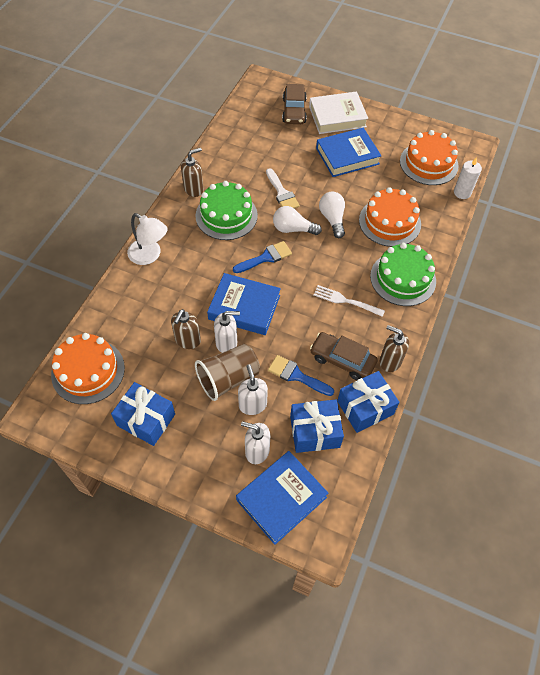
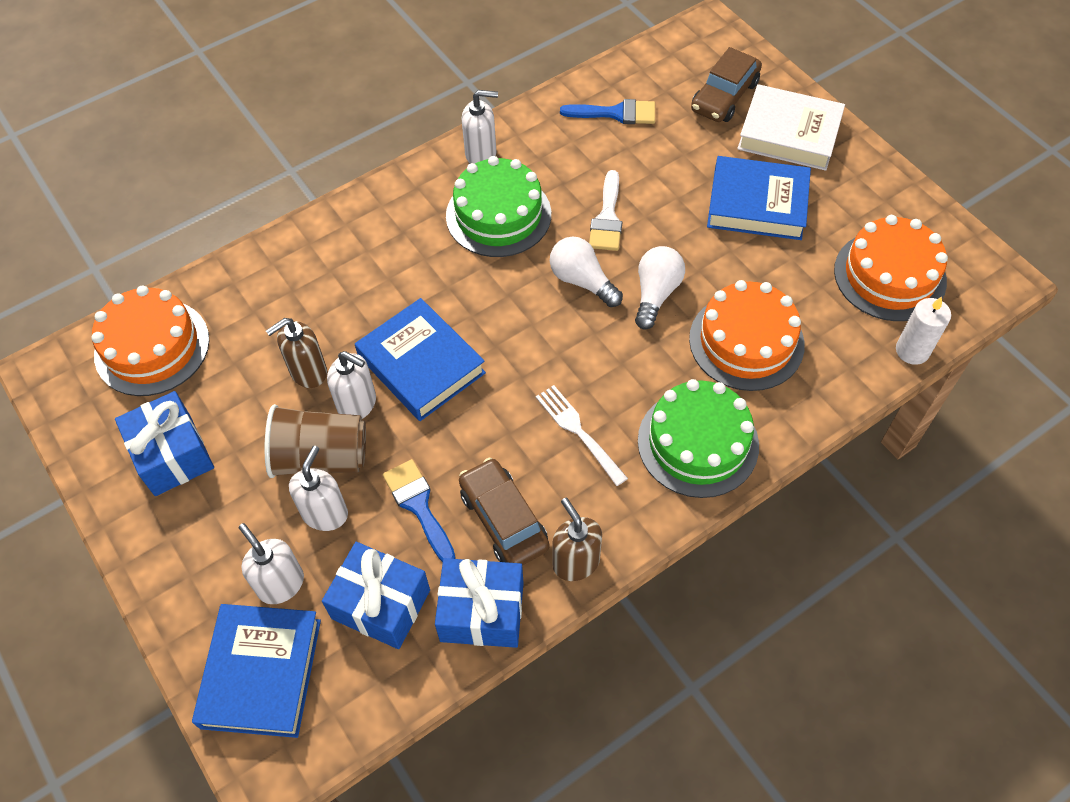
camera: 35 degrees right, 0 degrees up
(149, 255) = (348, 224): white lamp -> none
(193, 189) = (481, 154): brown soap dispenser -> white soap dispenser
(265, 257) = (508, 305): blue brush -> blue brush (615, 113)
(281, 498) = (261, 673): blue book -> blue book turned 75 degrees counterclockwise

